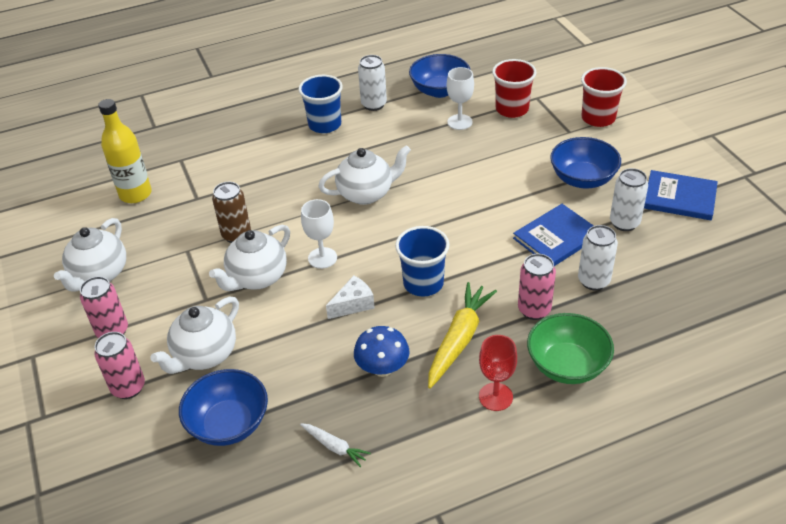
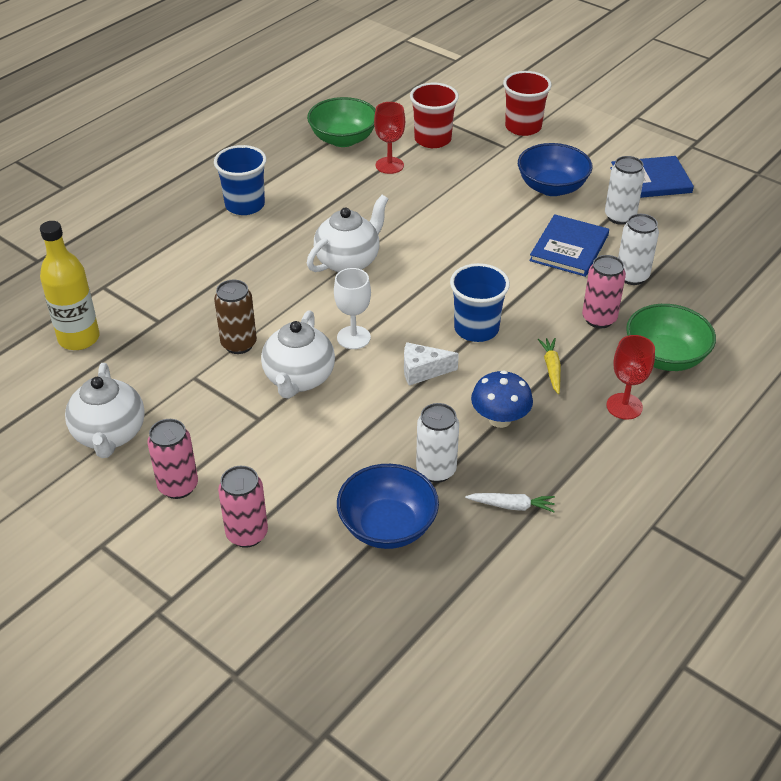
camera: 30 degrees left, 0 degrees up
(205, 355) = (305, 472): white teapot -> none
(353, 304) = (422, 371): white cheese -> white cheese turned 120 degrees counterclockwise
(374, 104) = (283, 171): white can -> white can (436, 470)
(439, 90) = (343, 139): blue bowl -> green bowl
(459, 122) = (389, 165): white goblet -> red goblet
(459, 340) = (551, 369): yellow carrot -> yellow carrot, size x0.52

